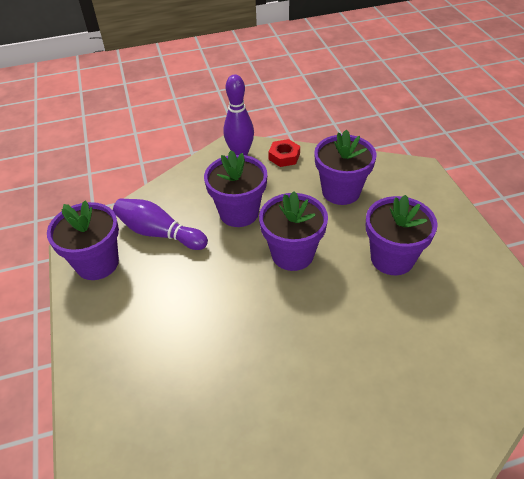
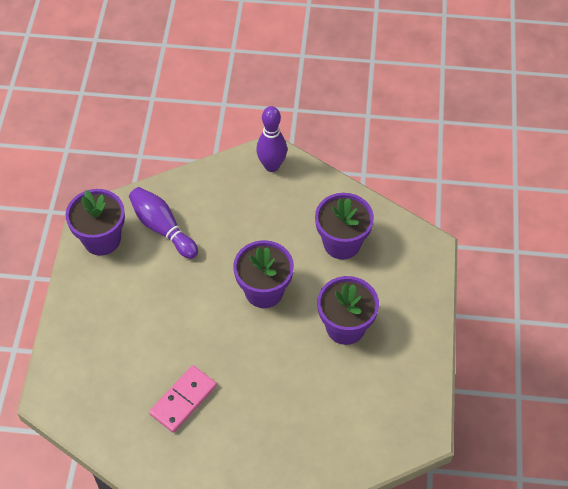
camera: 20 degrees right, 10 degrees up
(239, 213) = (239, 232): purple flower pot -> none
(266, 396) = (183, 400): none -> pink domino
(284, 156) = (311, 184): red nut -> none

